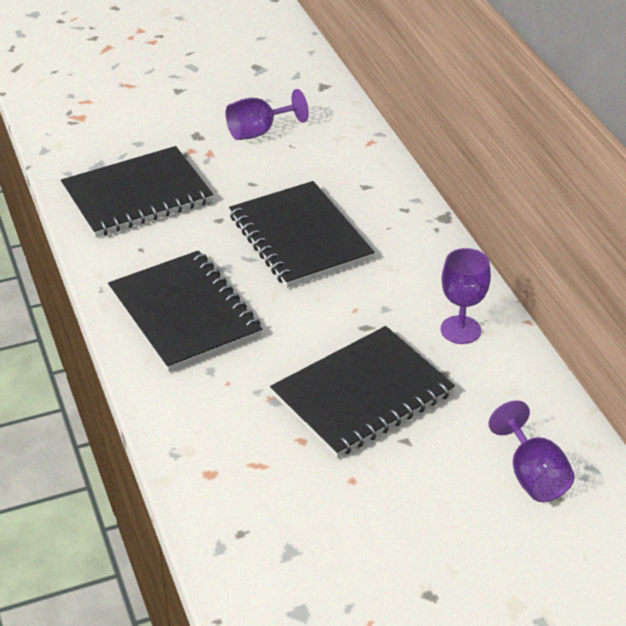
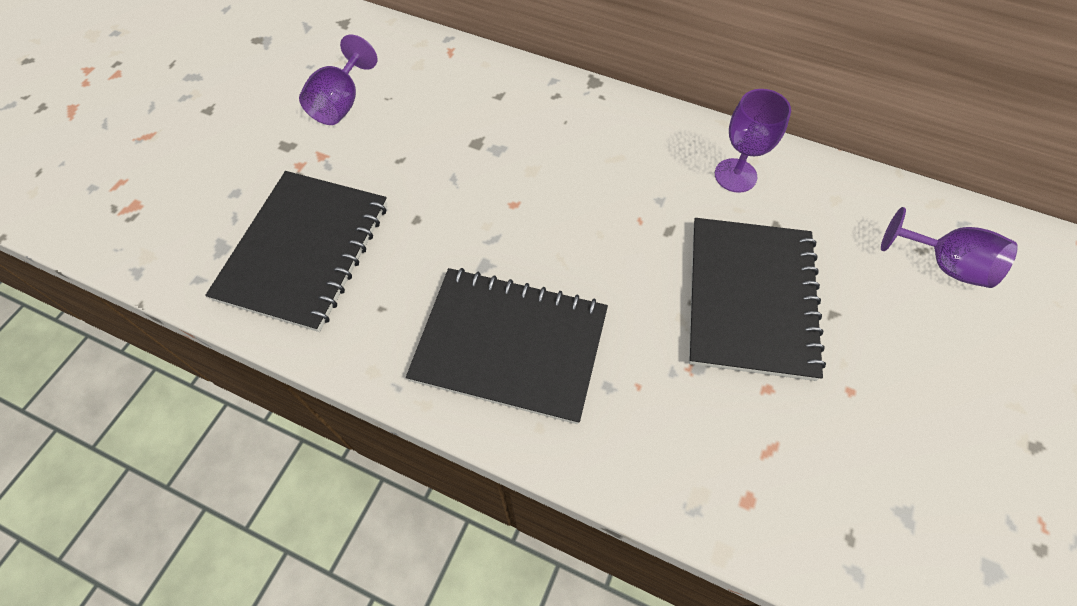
camera: 45 degrees left, 20 degrees up
(300, 237) = (509, 184): black notebook -> none

